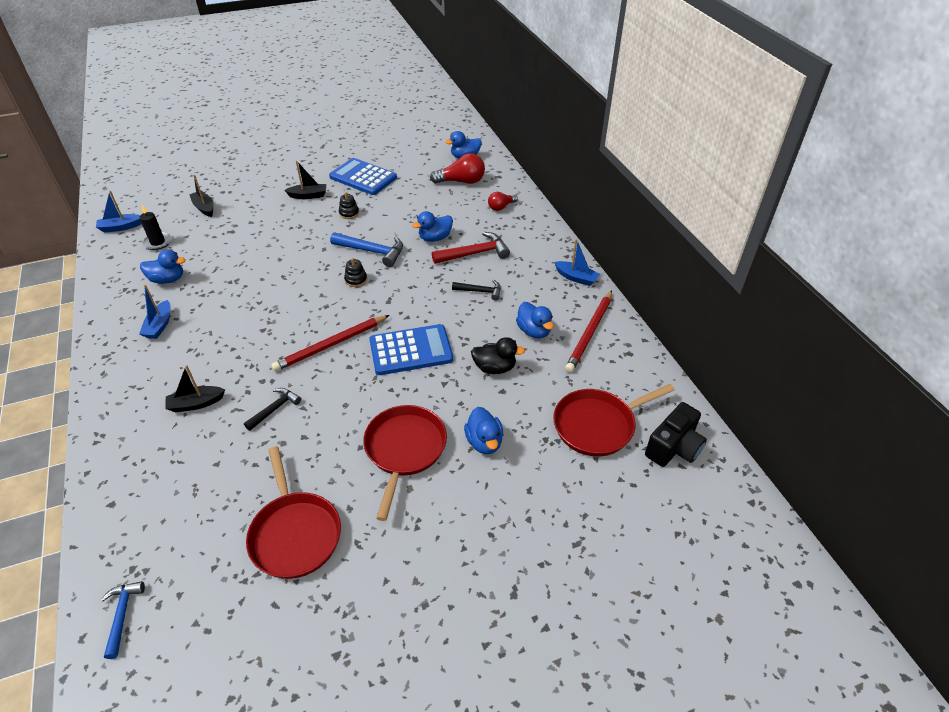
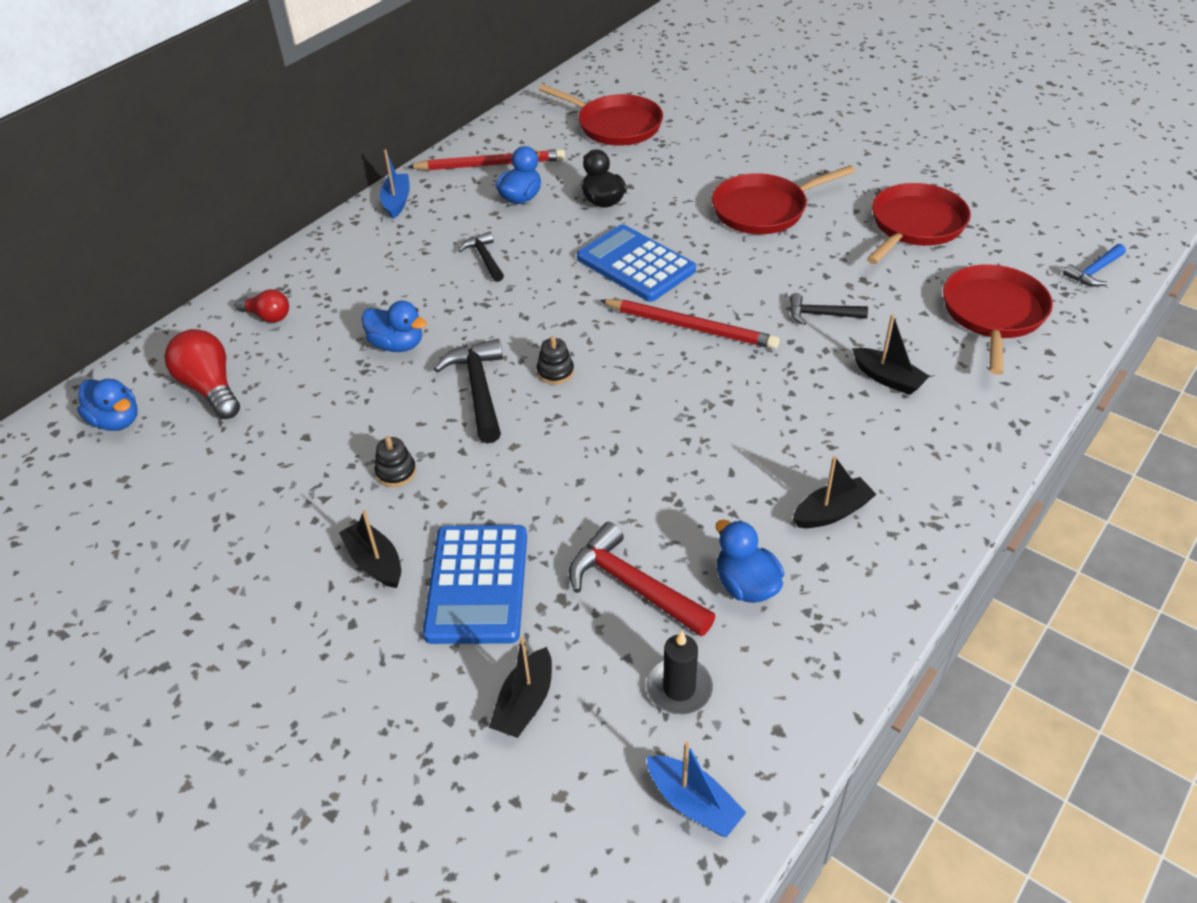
camera: 120 degrees left, 0 degrees up
(159, 325) = (832, 512): blue boat -> black boat
(171, 502) = (993, 314): none -> red pan
(363, 177) = (264, 520): blue calculator -> blue calculator (477, 584)
(372, 251) = (478, 389): blue hammer -> black hammer
(475, 253) = (407, 294): red hammer -> red hammer (632, 585)
(484, 442) = (702, 172): blue duck -> none
(674, 447) = (600, 87): black camera -> none

